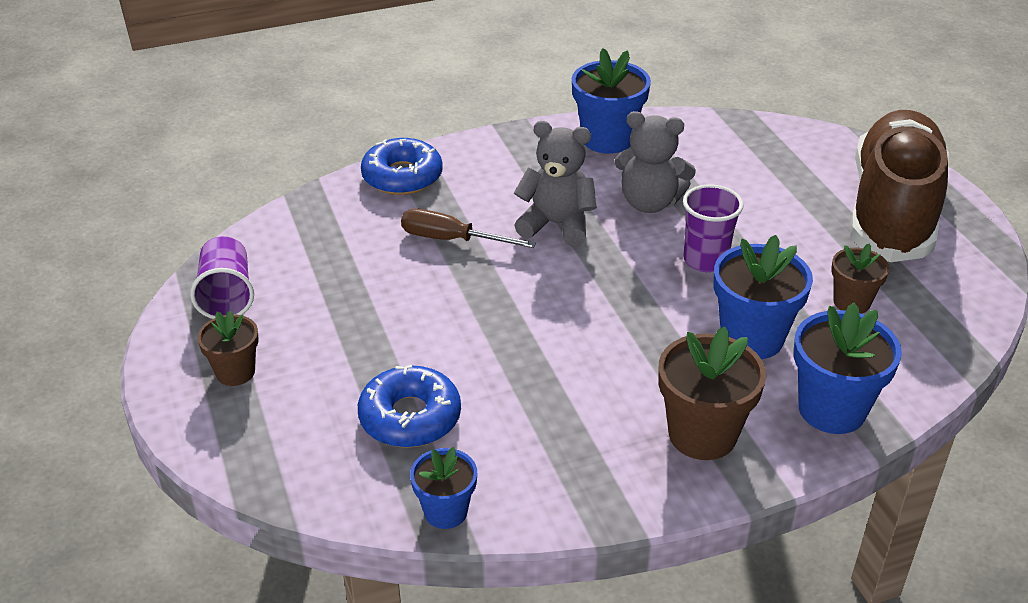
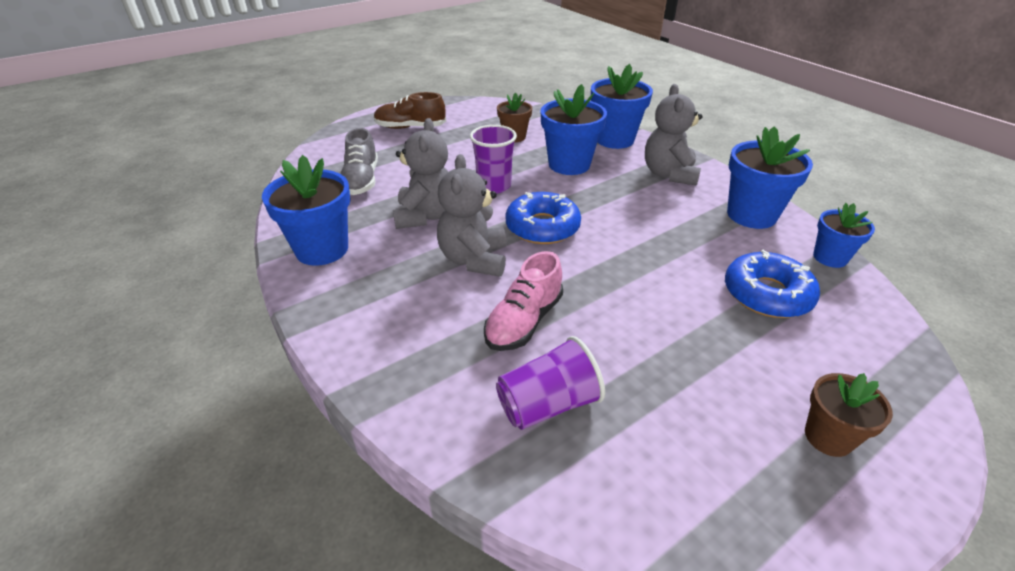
camera: 105 degrees left, 0 degrees up
(227, 295) = (726, 502): purple cup -> purple cup (547, 404)
(402, 176) = (415, 392): blue donut -> blue donut (542, 227)
(451, 240) = (524, 321): brown screwdriver -> pink shoe
(566, 479) = (751, 215): none -> blue flower pot
(702, 435) = (669, 174): brown flower pot -> grey teddy bear
(741, 165) = (361, 180): none -> grey shoe
(892, 211) = (410, 127): brown shoe -> brown shoe, size x0.47

